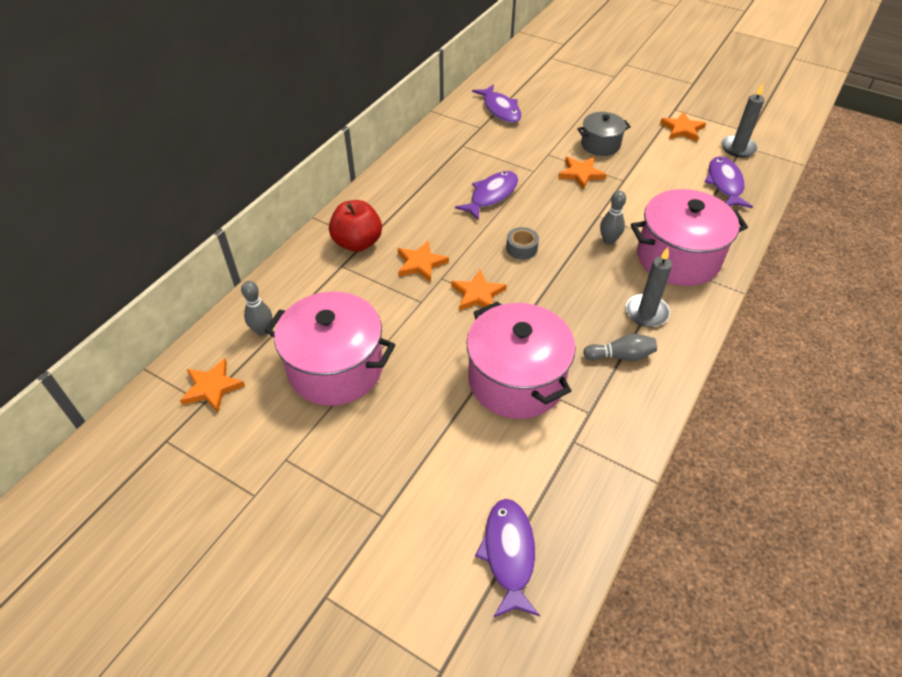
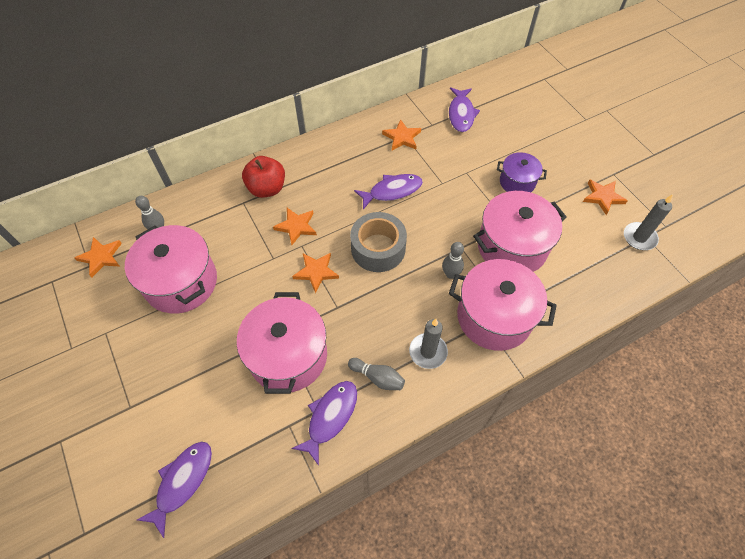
camera: 30 degrees right, 10 degrees up
(521, 248) = (378, 248): grey tape -> grey tape, size x2.02
(581, 174) = (478, 203): orange star -> orange star (402, 137)
(600, 145) = (517, 182): grey pot -> purple pot
(642, 197) = (512, 247): none -> pink pot
(725, 184) = (595, 267): purple fish -> purple fish (330, 417)

